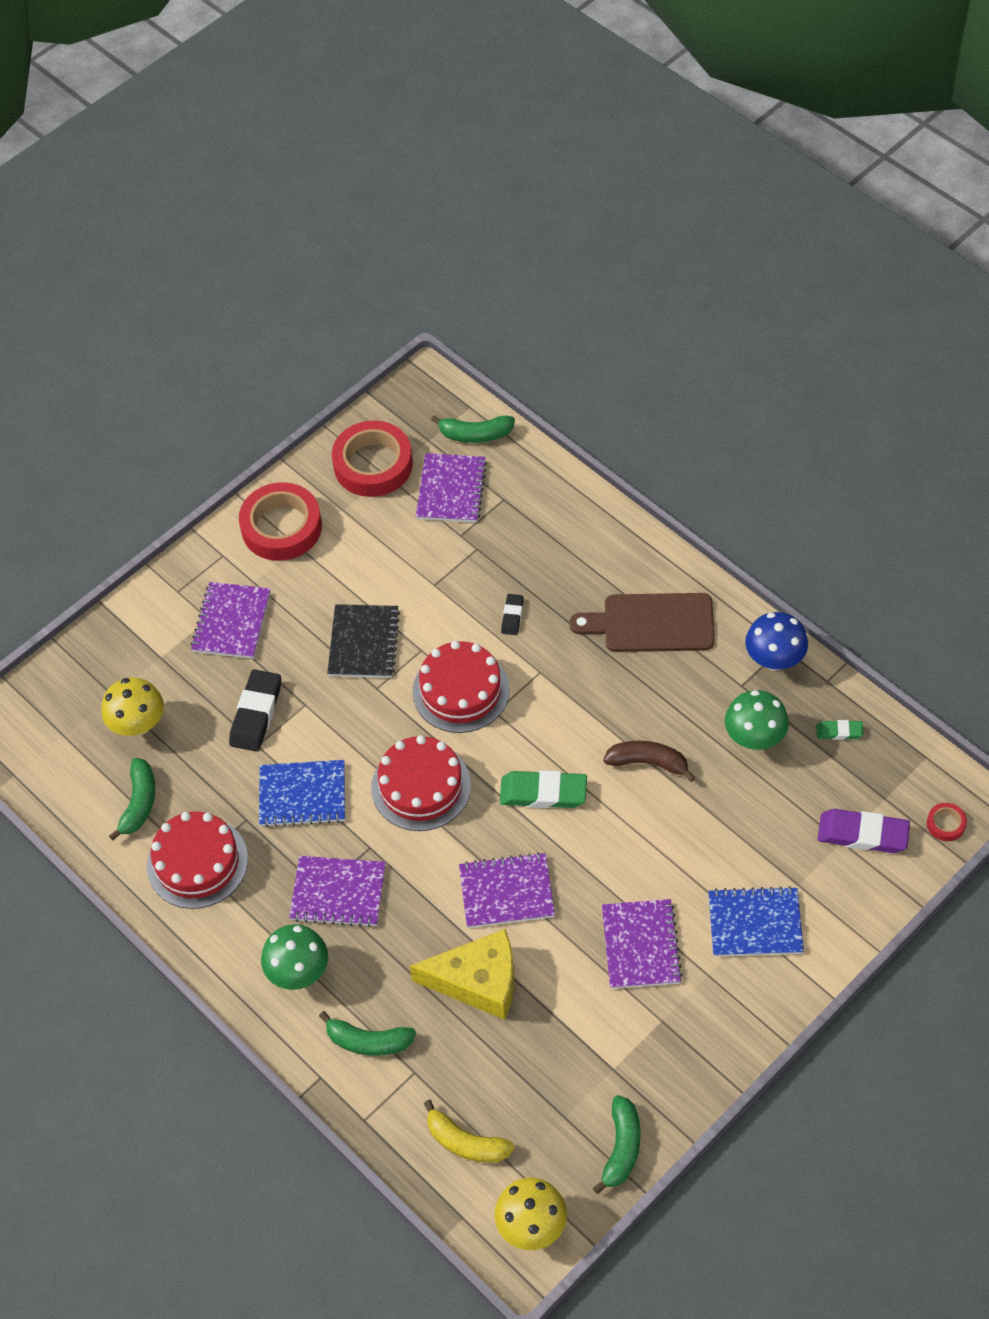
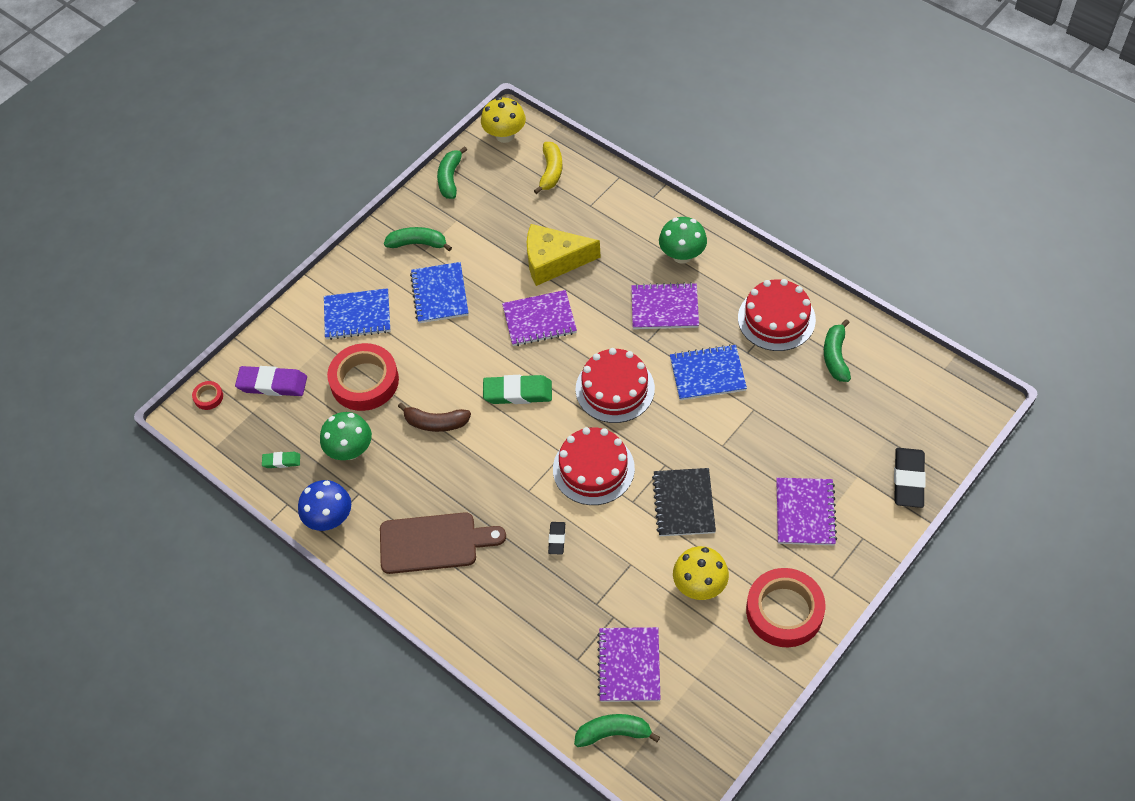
camera: 175 degrees right, 0 degrees up
(138, 724) = (857, 417): yellow mushroom -> yellow mushroom (699, 585)
(256, 713) = (761, 434): black eraser -> black eraser (908, 480)
(368, 1041) = (624, 219): green banana -> green banana (418, 243)
(373, 464) = (711, 688): red tape -> red tape (364, 381)
(466, 1142) = (551, 172): yellow banana -> yellow banana turned 75 degrees clockwise
(640, 945) = (439, 294): purple notebook -> blue notebook

